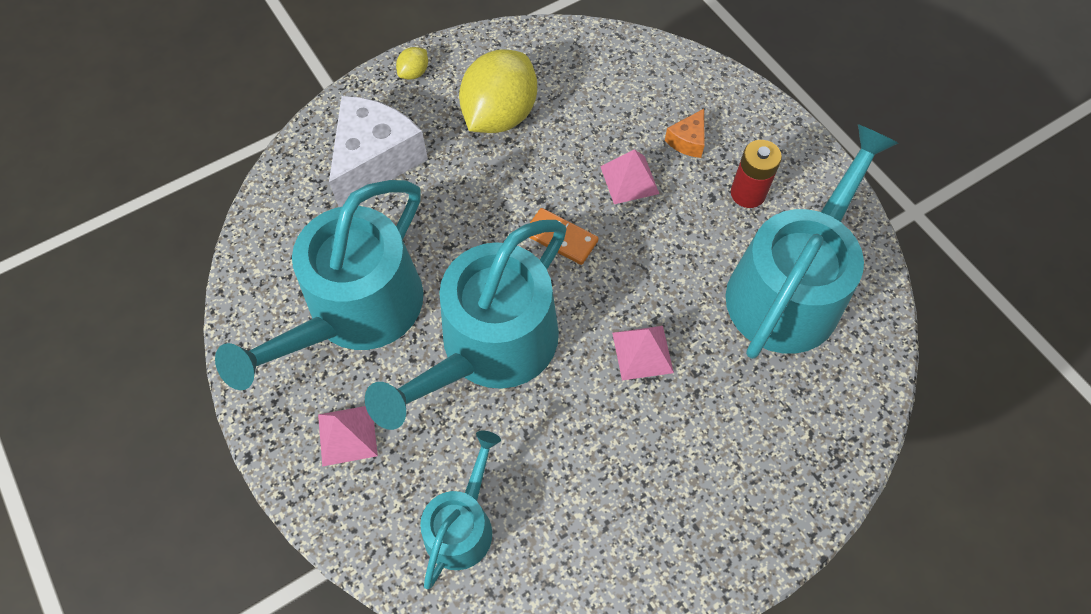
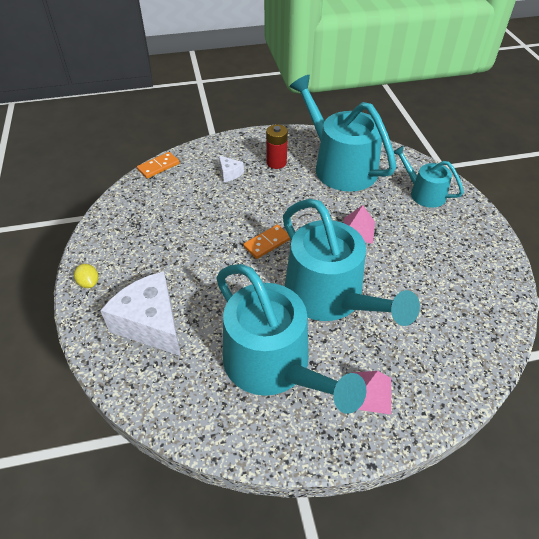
camera: 70 degrees left, 15 degrees down
(462, 524) = (448, 342): turquoise watering can -> turquoise watering can (423, 193)
(500, 115) = (157, 247): yellow lemon -> none
(629, 180) = (242, 203): pink pyramid -> none
(657, 50) = (158, 166): none -> orange domino
(687, 141) = (229, 173): orange cheese -> white cheese

